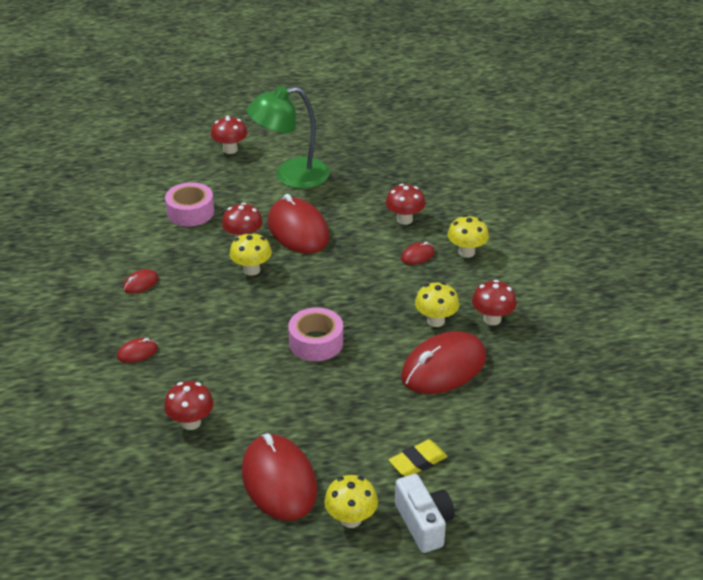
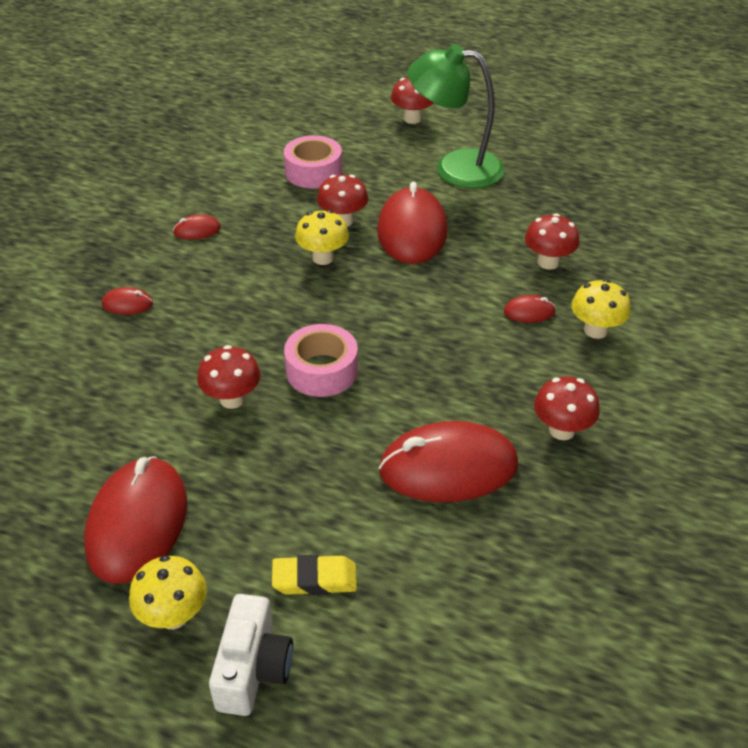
camera: 30 degrees right, 5 degrees up
(191, 422) = (109, 407): red mushroom -> red mushroom (232, 399)
(436, 321) = (486, 402): yellow mushroom -> none

